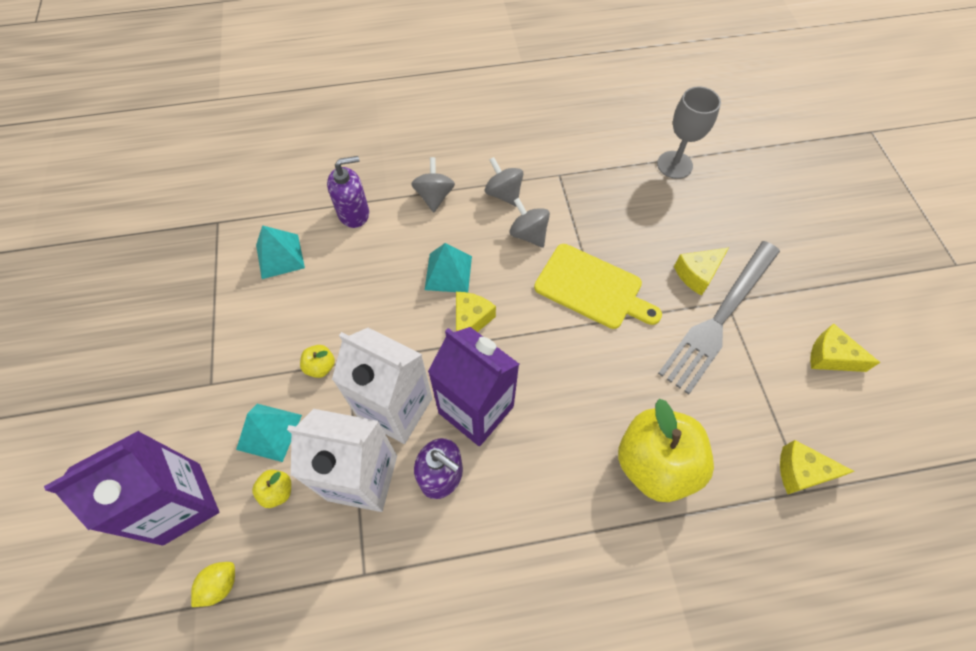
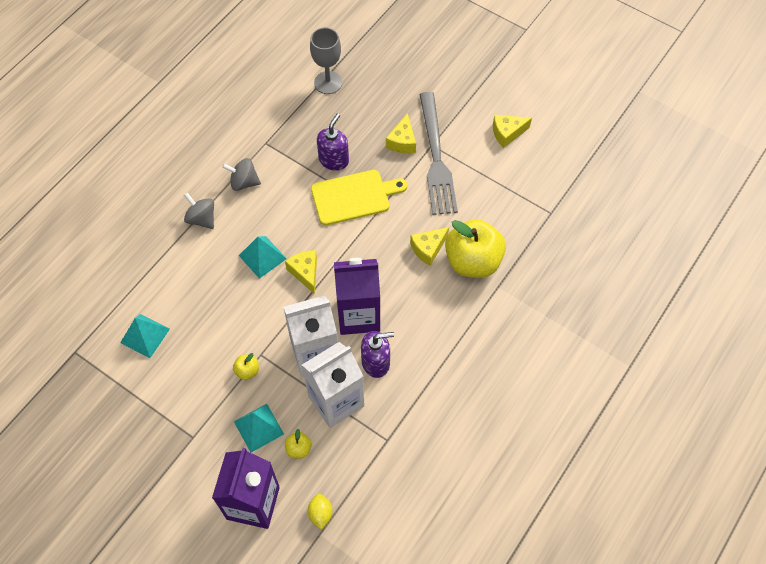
camera: 45 degrees left, 0 degrees up
(354, 213) = (162, 271): purple soap dispenser -> purple soap dispenser (334, 160)
(528, 234) = (285, 195): grey spinning top -> none
(801, 472) = (541, 205): yellow cheese -> yellow cheese (428, 249)

